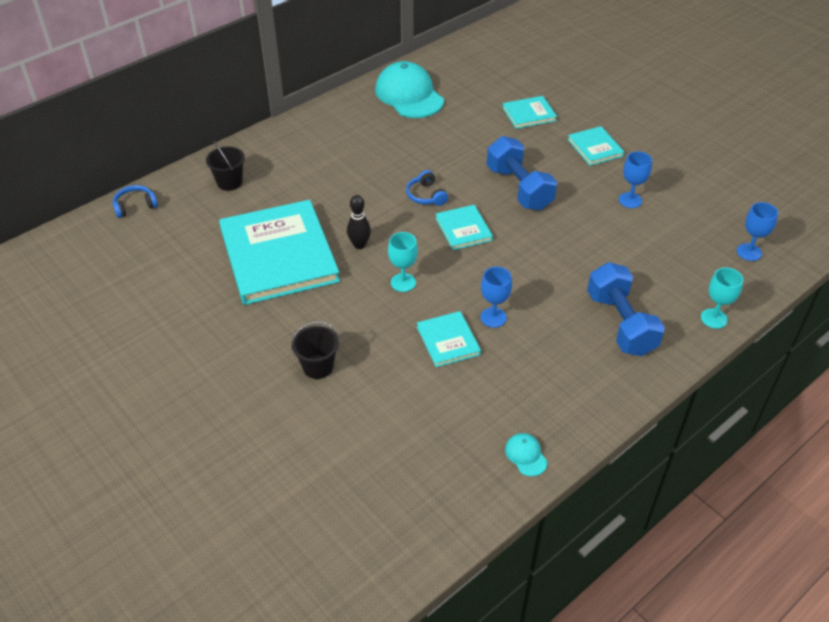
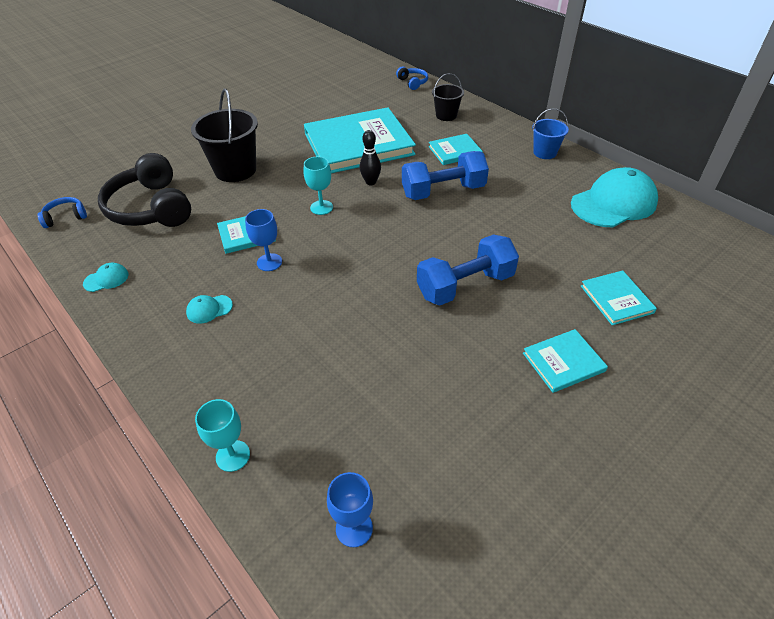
camera: 90 degrees right, 0 degrees up
(318, 367) = (235, 170): black bucket -> black bucket, size x1.76
(322, 121) = (545, 152): none -> blue bucket
(393, 441) = (152, 208): none -> black headphones
(426, 195) = (443, 218): blue headphones -> blue headphones (65, 217)
(463, 229) = (394, 243): turquoise book -> turquoise book (455, 151)
(563, 356) = (209, 309): none -> turquoise cap
(620, 323) = (243, 359): blue dumbbell -> blue dumbbell (443, 191)
(630, 200) = (457, 390): blue goblet -> none

